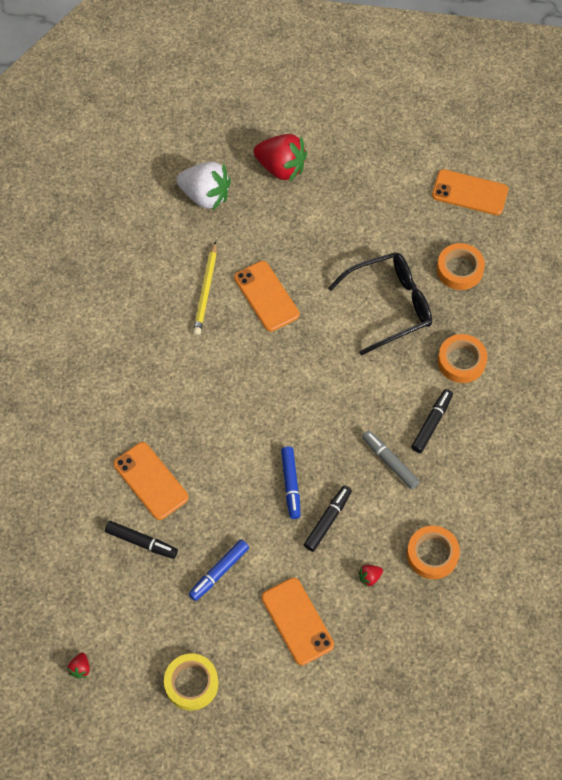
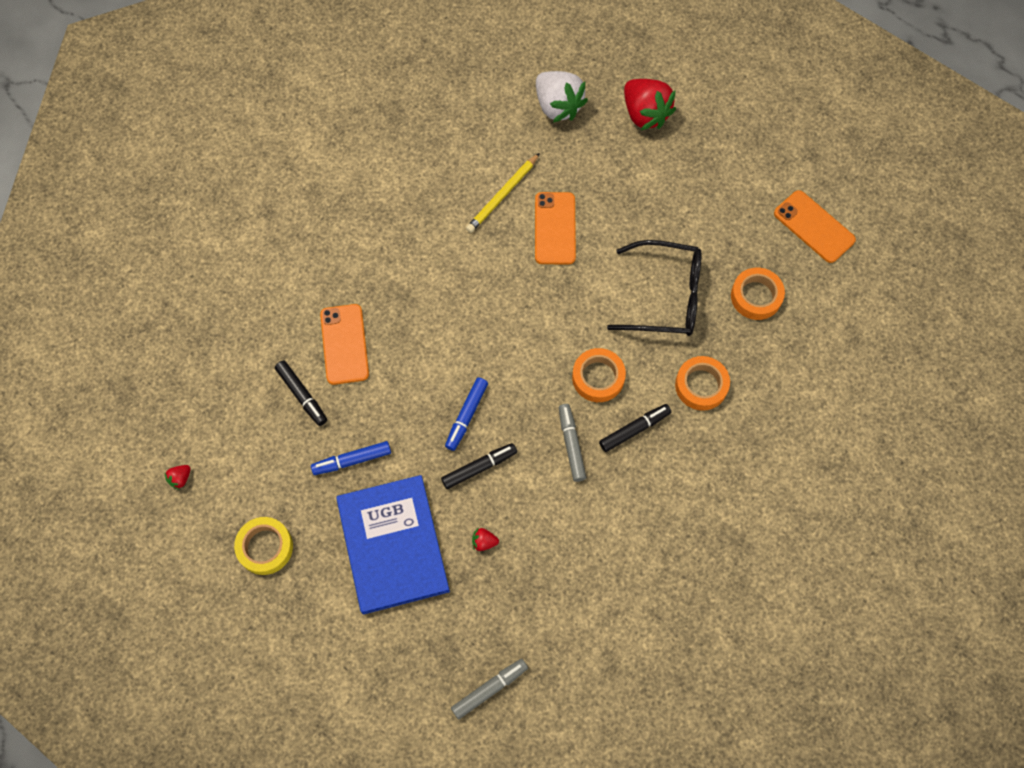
camera: 30 degrees right, 5 degrees up
(297, 621) = (393, 545): orange phone -> blue book
(432, 554) = (556, 554): orange tape -> orange tape (598, 377)
(448, 690) = (489, 689): none -> grey marker

